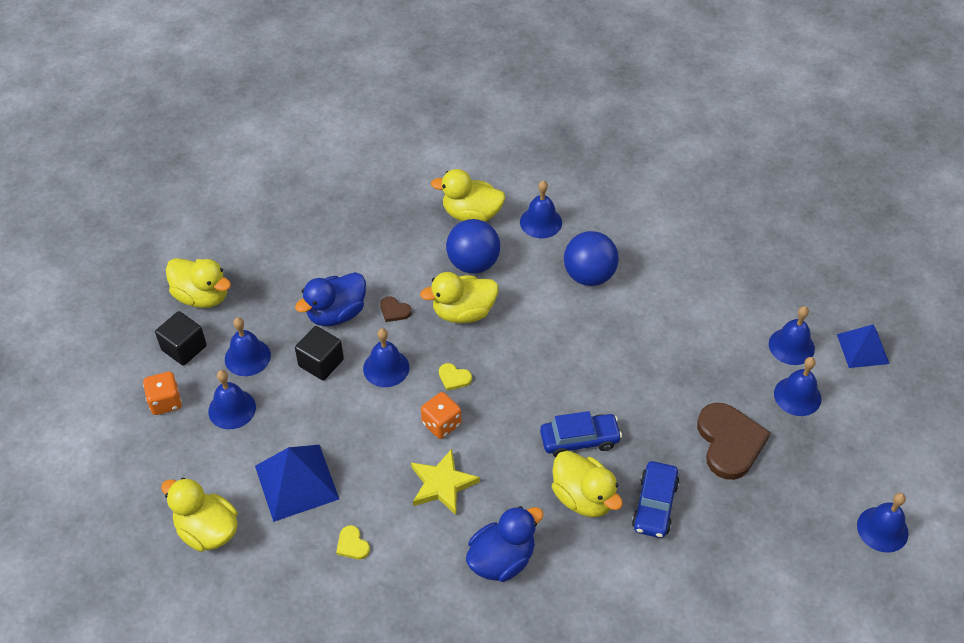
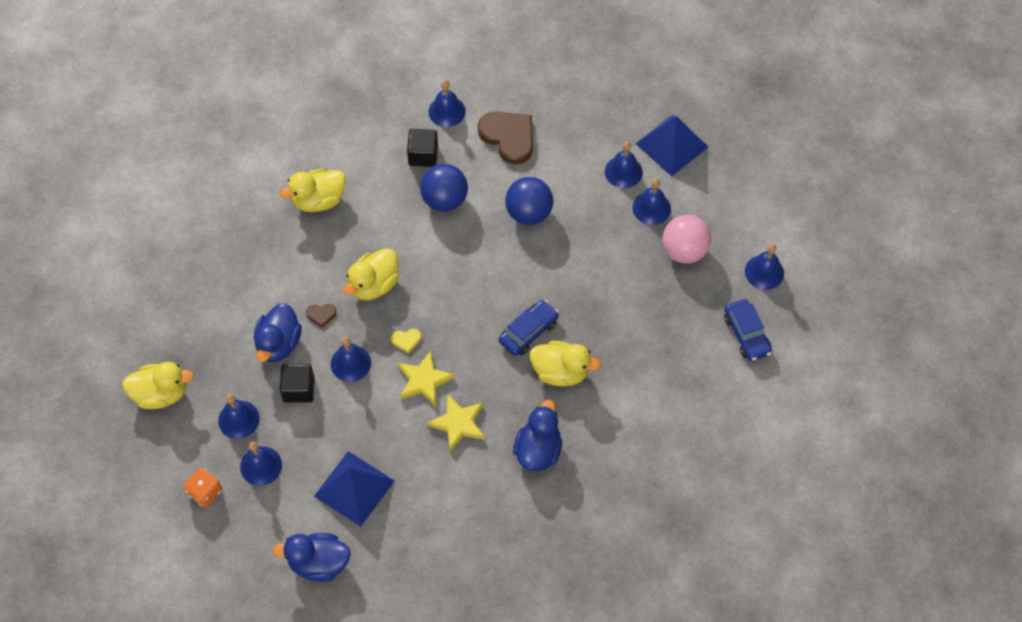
camera: 35 degrees left, 10 degrees up
(184, 348) = (183, 443): black cube -> black cube (423, 155)
(207, 530) = (319, 563): yellow duck -> blue duck
(352, 544) = (429, 506): yellow heart -> none
(441, 424) = (424, 380): orange dice -> yellow star
(473, 263) = (351, 241): blue ball -> blue ball (529, 213)
(541, 222) = (377, 176): blue bell -> blue bell (447, 111)
(655, 505) = (611, 347): blue car -> blue car (746, 334)
(729, 442) = (629, 271): brown heart -> brown heart (508, 137)
(804, 456) = (684, 251): none -> pink ball
(862, 349) = (672, 145): blue pyramid -> blue pyramid, size x1.51

